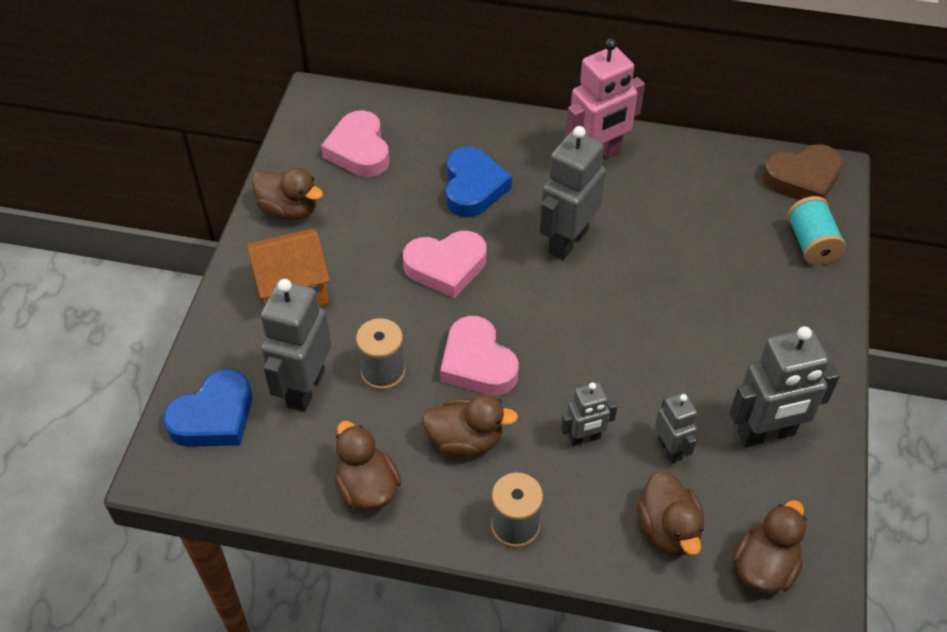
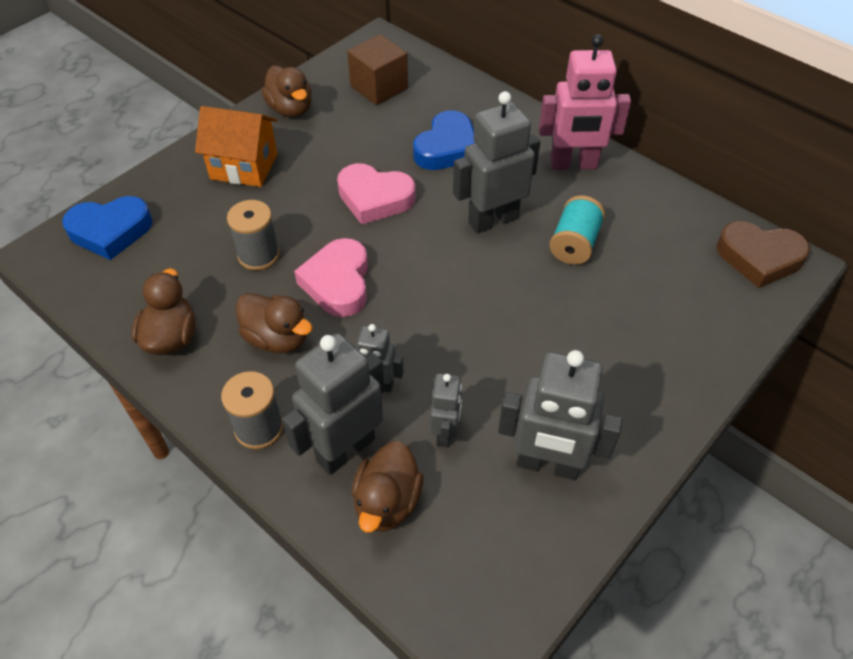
camera: 30 degrees right, 0 degrees up
(305, 388) = (191, 240): grey robot -> grey robot (345, 449)
(359, 150) = (379, 87): pink heart -> brown cube
(764, 567) = (449, 586): brown duck -> none
(811, 244) = (724, 317): turquoise spool -> turquoise spool (574, 244)

